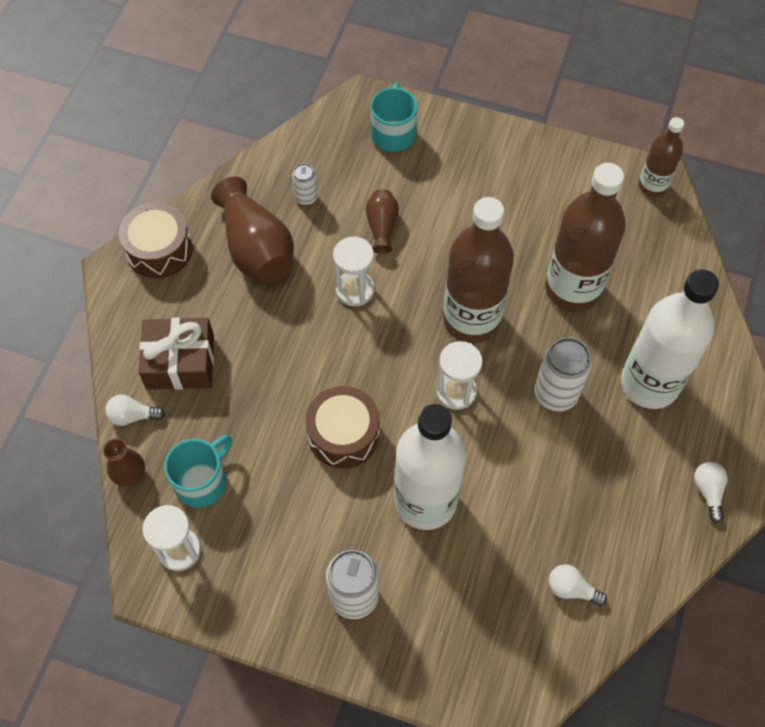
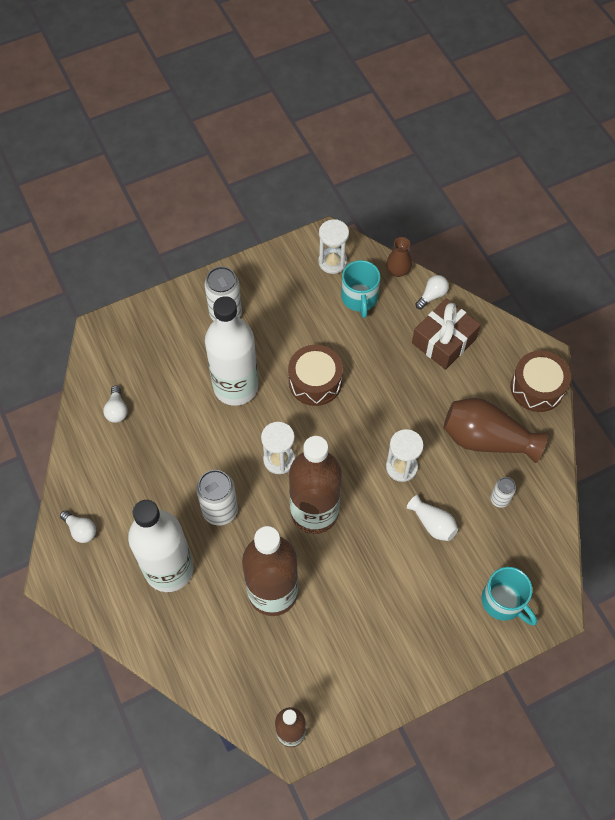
camera: 135 degrees right, 0 degrees up
(382, 226) = (432, 523): brown vase -> white vase
(571, 589) = (117, 410): white light bulb -> white light bulb turned 105 degrees clockwise

